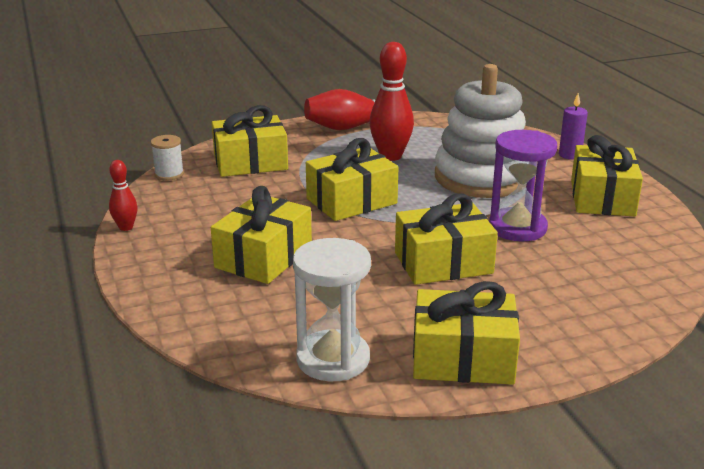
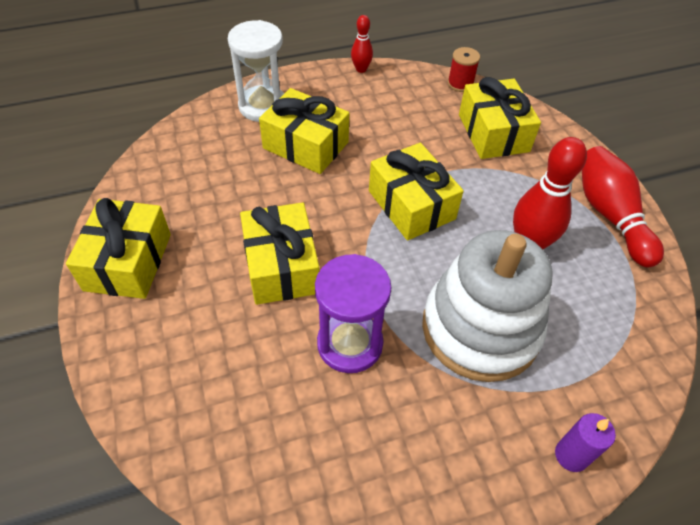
camera: 90 degrees right, 25 degrees up
(169, 174) = (460, 84): white spool -> red spool
(333, 359) = (151, 183): white hourglass -> white hourglass (263, 106)
(602, 198) = (430, 462): yellow gift -> none

